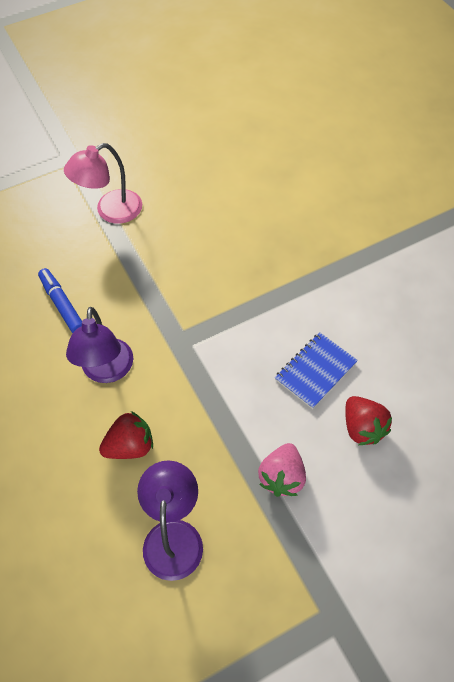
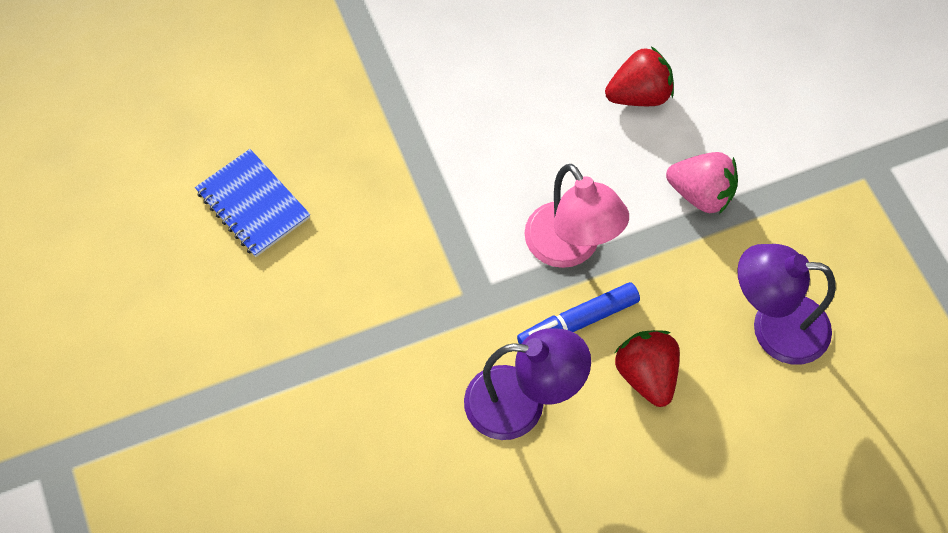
camera: 85 degrees left, 5 degrees up
(62, 304) = (389, 471): blue marker -> blue marker (577, 322)
(111, 211) = (203, 391): pink lamp -> pink lamp (570, 248)
(315, 371) = (551, 134): blue notebook -> blue notebook (253, 205)

